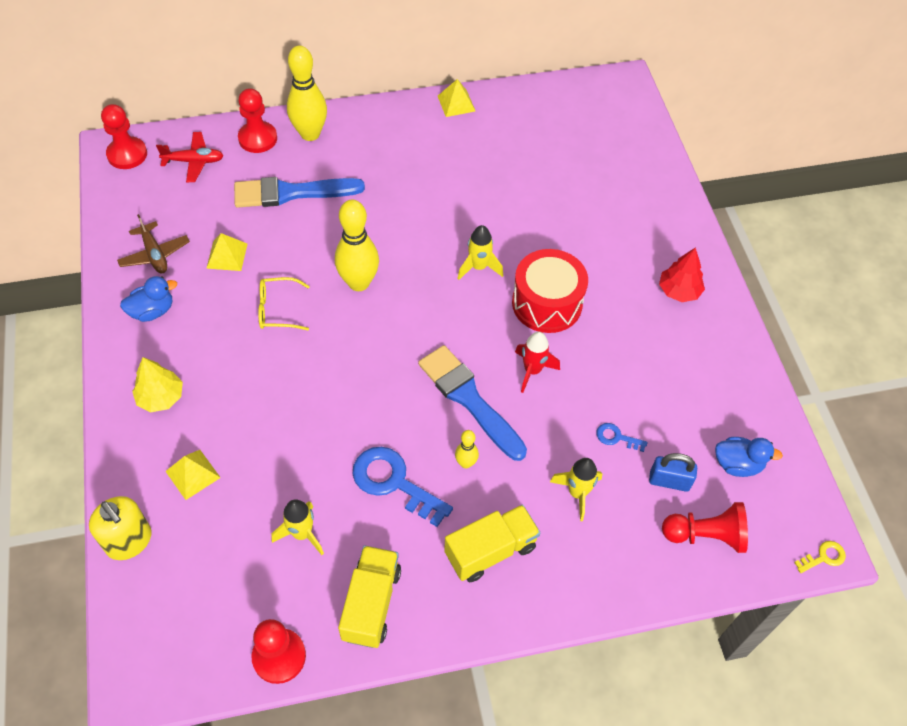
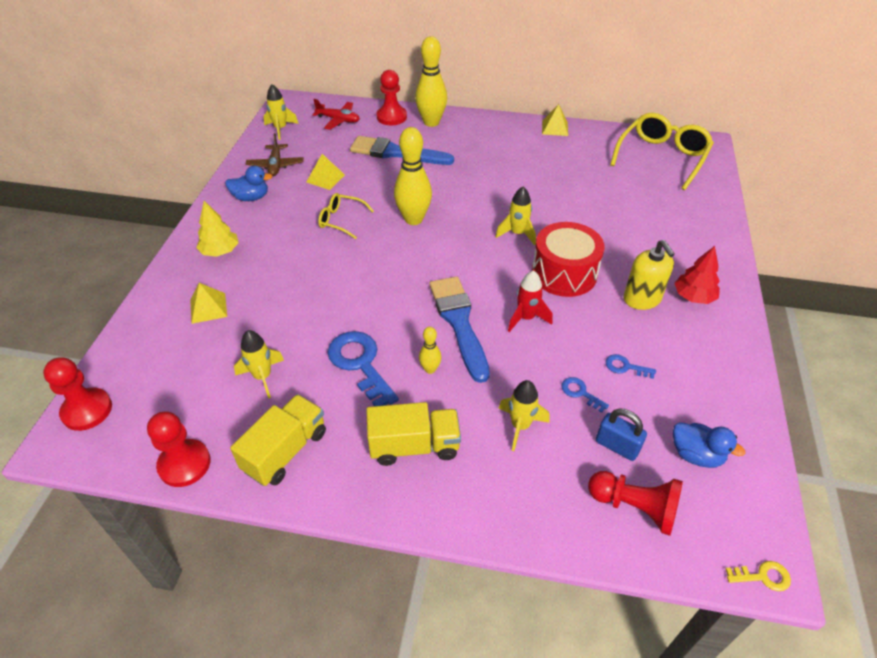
camera: 25 degrees right, 10 degrees down
(127, 154) = (296, 106): red pawn -> red pawn (87, 410)
(128, 196) = (280, 129): none -> yellow rocket
(129, 541) = (132, 338): yellow soap dispenser -> yellow soap dispenser (642, 299)
(587, 115) = (662, 157): none -> yellow glasses
(646, 394) = (625, 367): none -> blue key

